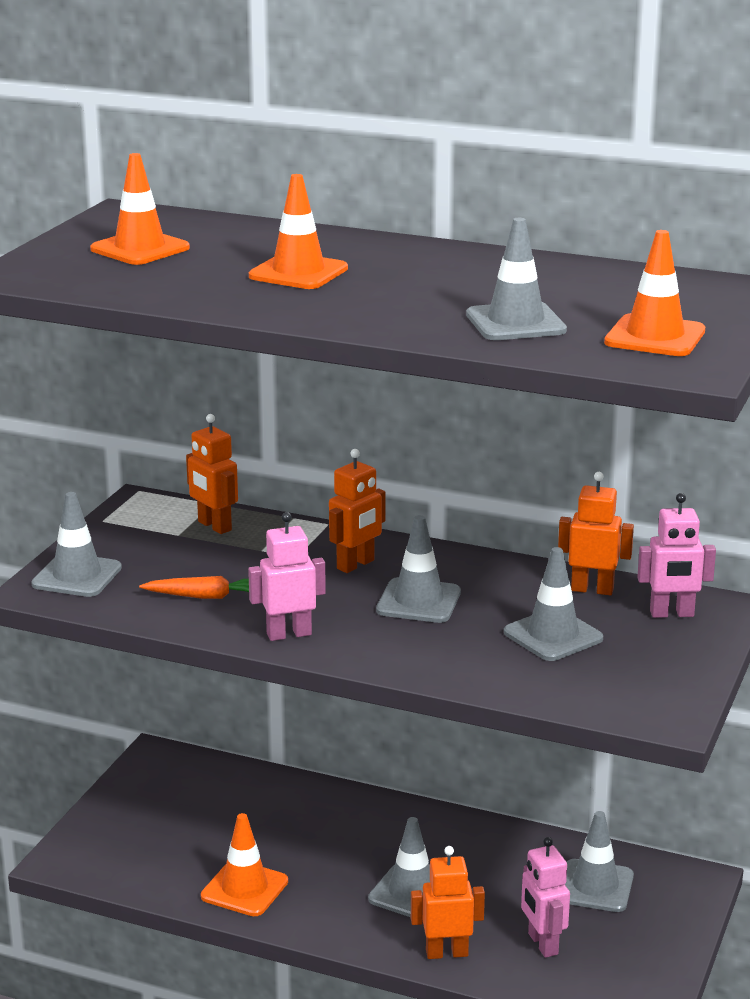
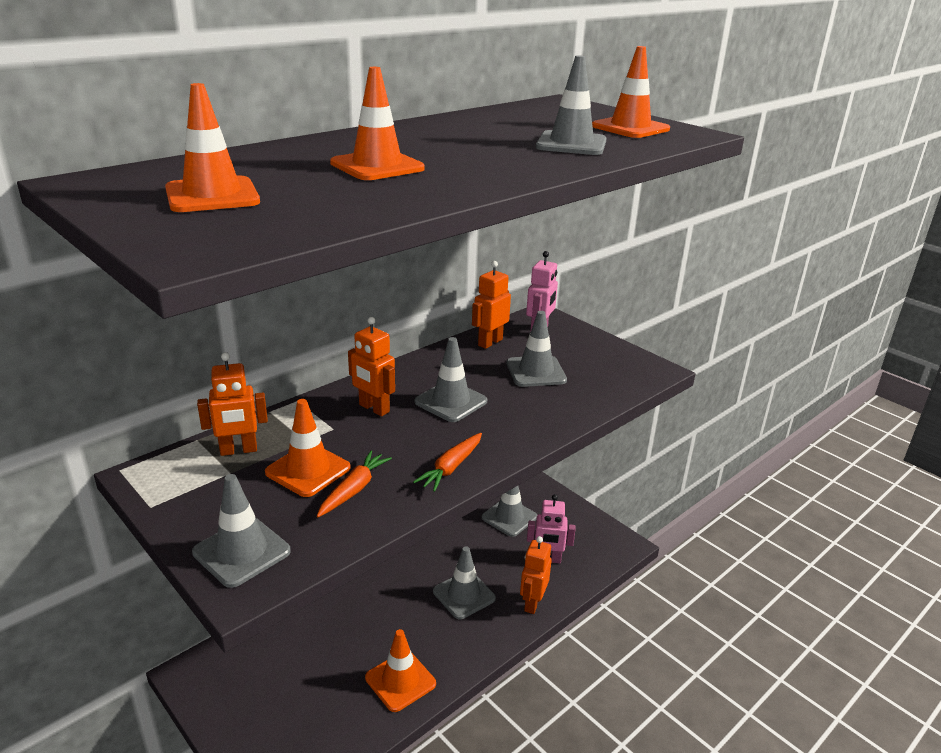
camera: 65 degrees left, 5 degrees up
(215, 566) = (308, 470): none -> orange traffic cone
(289, 634) = (451, 468): pink robot -> orange carrot
(356, 565) = (374, 408): orange robot -> orange robot turned 150 degrees clockwise

